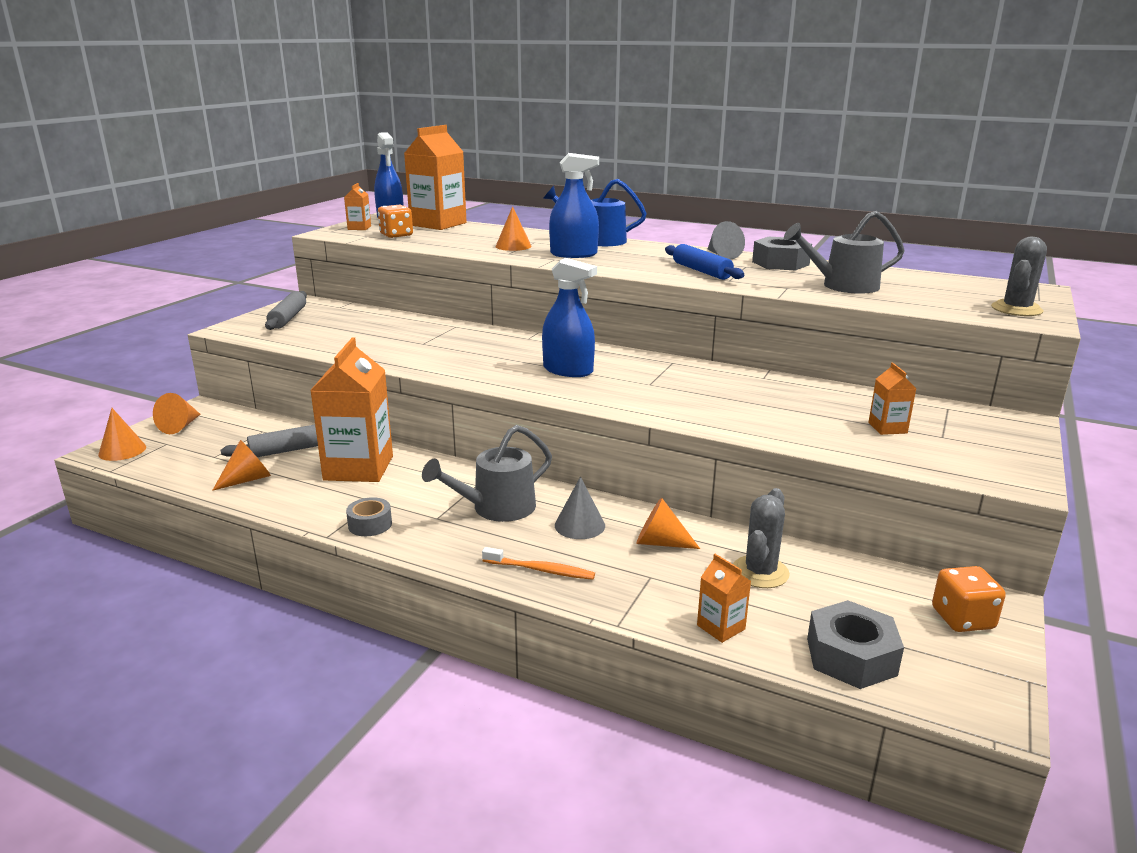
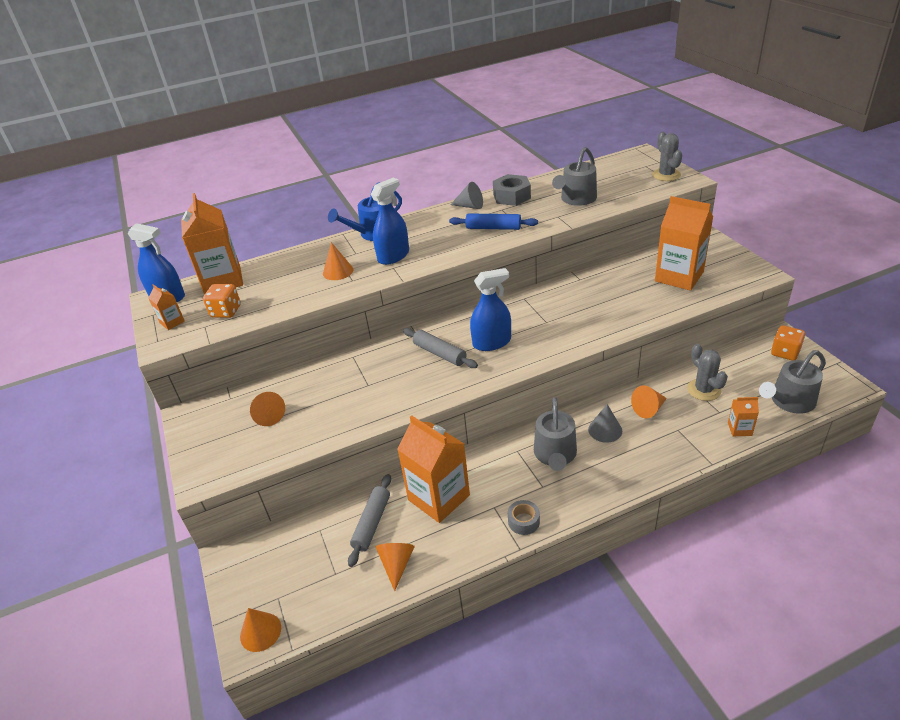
camera: 45 degrees left, 15 degrees up
(180, 426) = (253, 579): orange cone -> orange cone (268, 415)
(288, 318) = (220, 436): grey rolling pin -> grey rolling pin (440, 353)
(540, 570) = (639, 468): orange toothbrush -> none
(851, 656) = (789, 401): grey nut -> grey watering can
(887, 428) = (679, 276): orange carton -> orange carton, size x2.22

